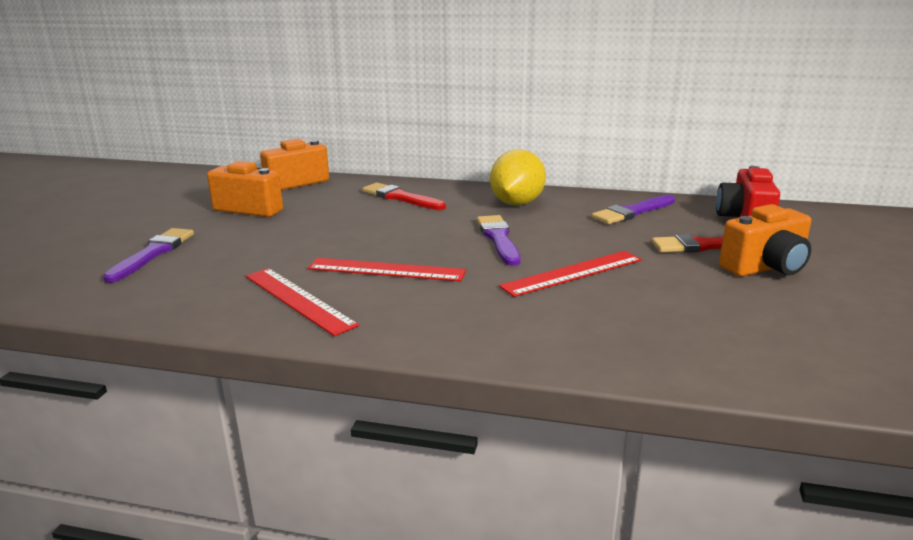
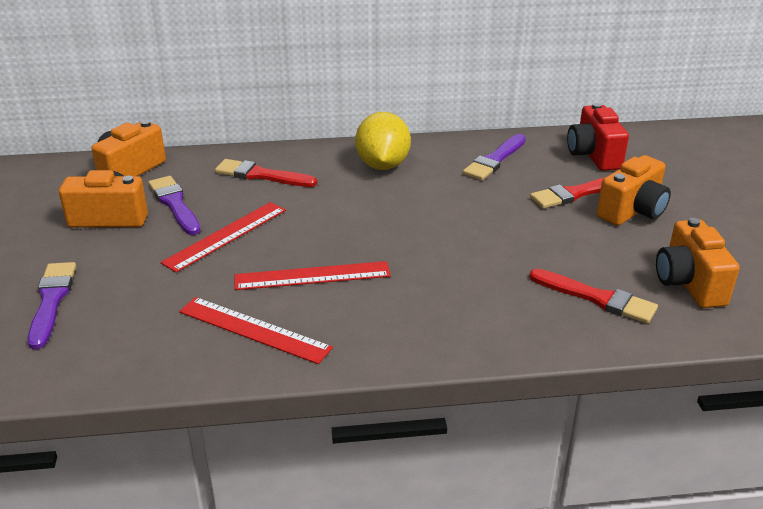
camera: 20 degrees left, 10 degrees up
(498, 238) = (393, 216): purple brush -> purple brush (174, 204)
(573, 273) = (482, 247): red ruler -> red ruler (226, 236)
(678, 333) = (597, 298): none -> red brush
(804, 339) = (689, 283): none -> orange camera

